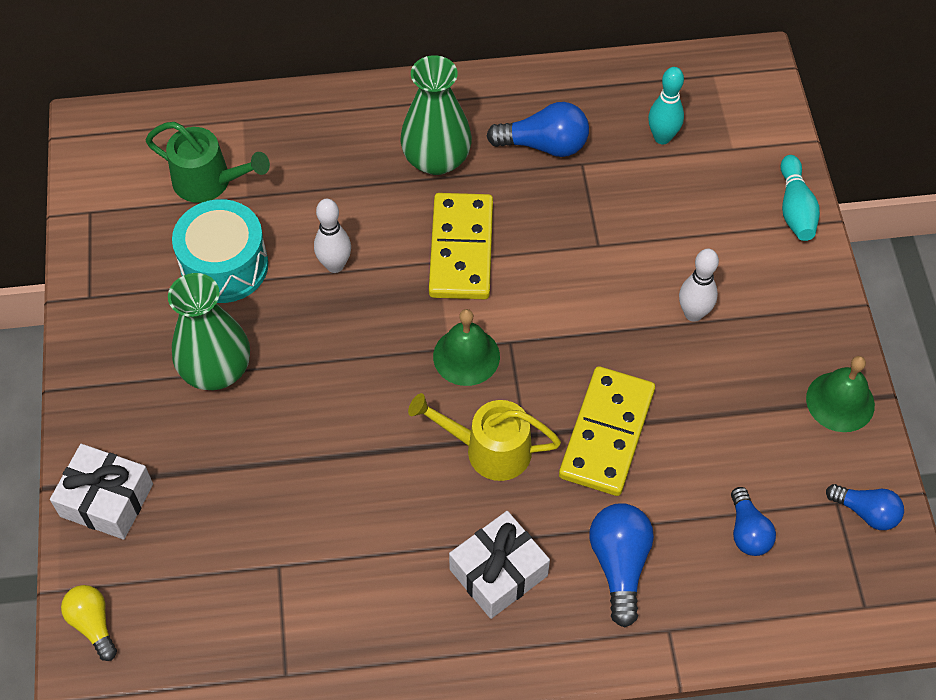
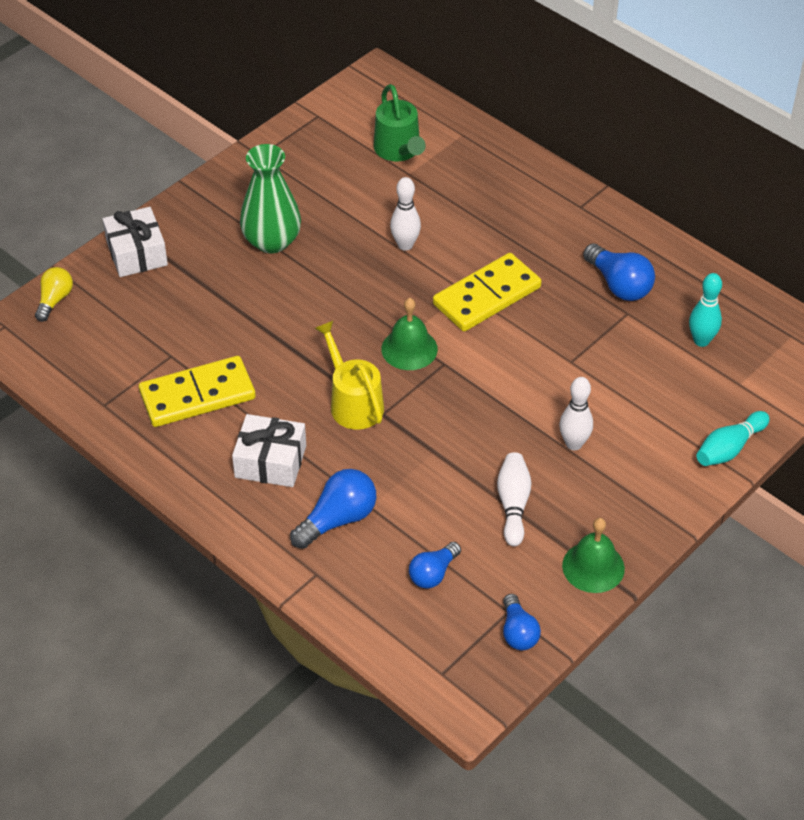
camera: 50 degrees right, 10 degrees down
(224, 266) = (347, 197): turquoise drum -> none
(436, 159) = (542, 240): green vase -> none
(606, 433) = (428, 454): yellow domino -> yellow domino (197, 395)
(722, 410) = (513, 505): none -> white bowling pin

